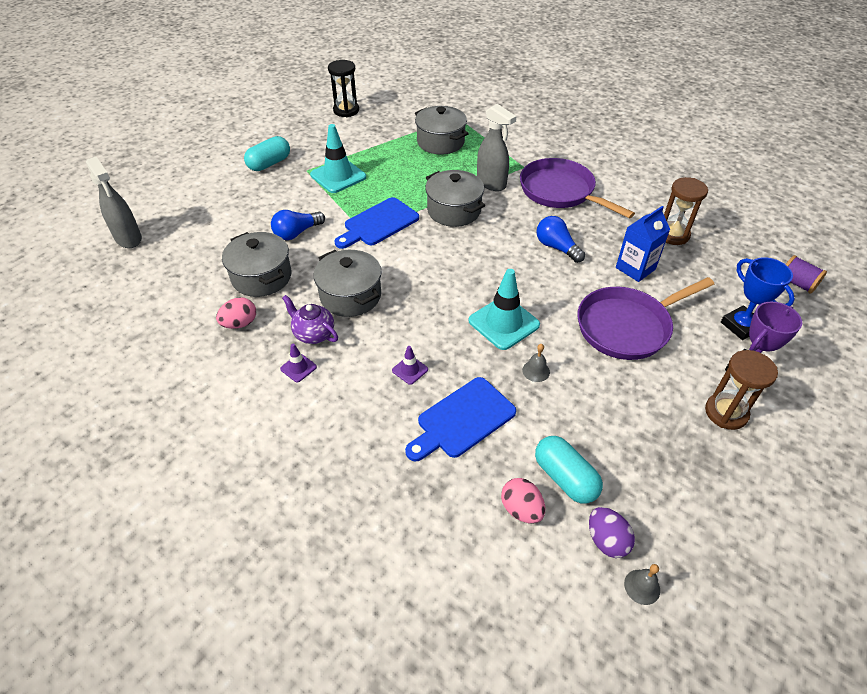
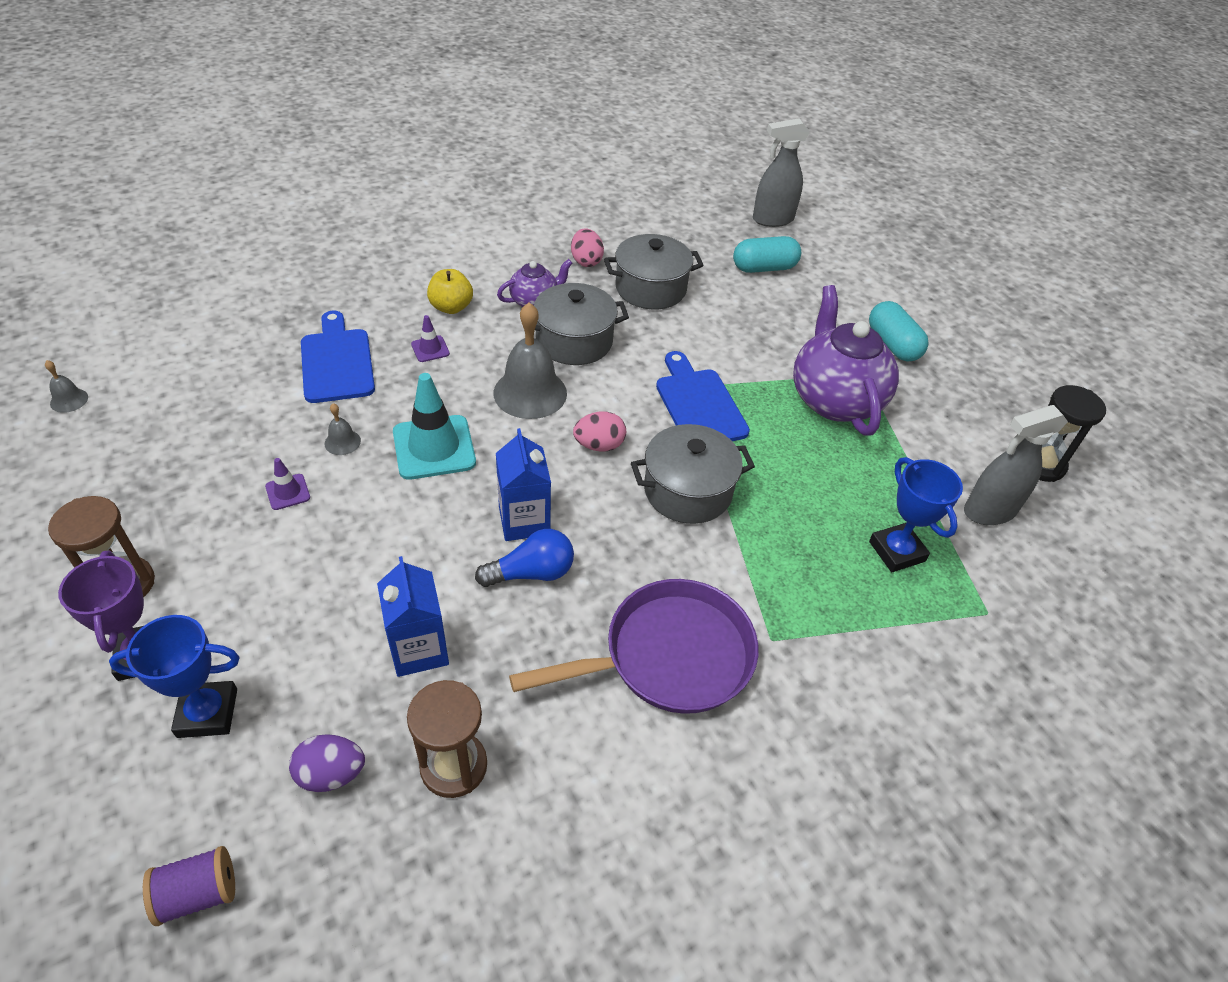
camera: 110 degrees right, 0 degrees up
(297, 233) = (718, 331): blue light bulb -> none
(298, 368) = (496, 281): purple traffic cone -> purple traffic cone (288, 492)
(338, 176) = (834, 399): turquoise traffic cone -> purple teapot
(350, 381) = (451, 307): none -> yellow apple
(420, 298) = (530, 393): none -> grey bell
(440, 142) = (897, 551): grey pot -> blue trophy
(491, 183) = (739, 567): grey spray bottle -> grey spray bottle (989, 511)
(521, 509) = (212, 361): pink egg -> pink egg (599, 445)
(526, 262) = (524, 521): none -> blue carton
(565, 478) = (206, 402): turquoise capsule -> turquoise capsule (764, 268)
(606, 540) = (126, 399): purple egg -> purple egg (331, 774)
(627, 326) = (326, 567): purple pan -> none

